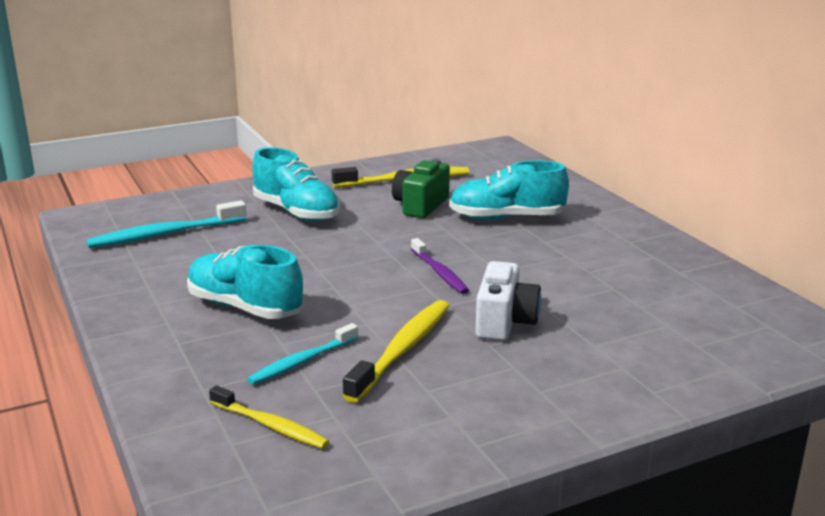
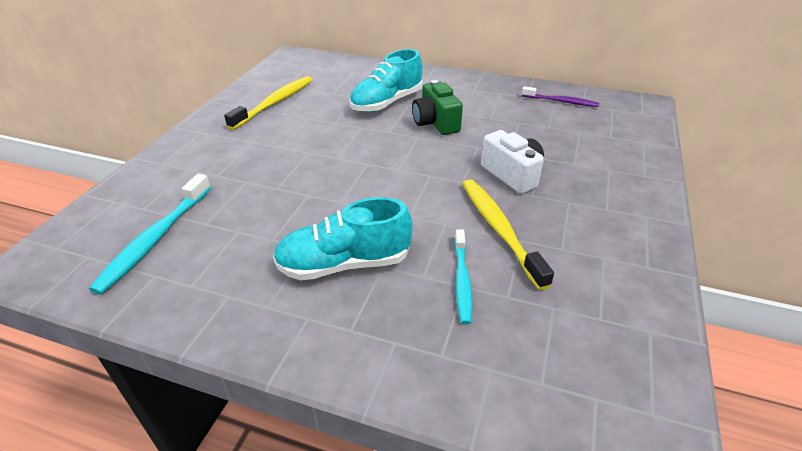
camera: 45 degrees left, 15 degrees up
(270, 425) = (536, 347): yellow toothbrush -> none
(296, 212) = (238, 163): turquoise shoe -> none
(420, 206) = (319, 117): green camera -> green camera (435, 123)
(439, 272) = (418, 160): purple toothbrush -> purple toothbrush (561, 101)

